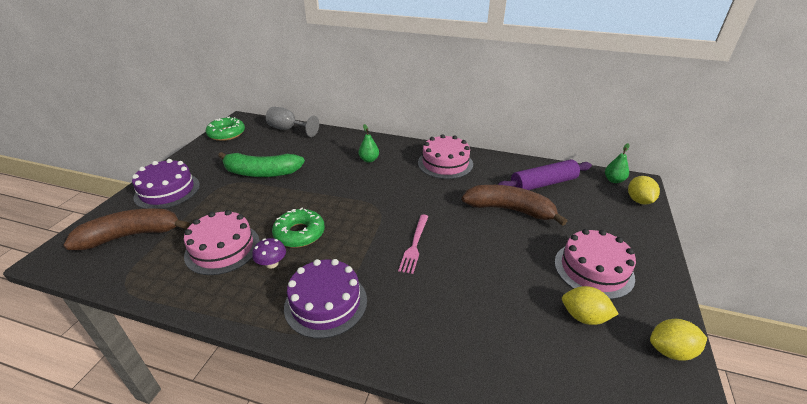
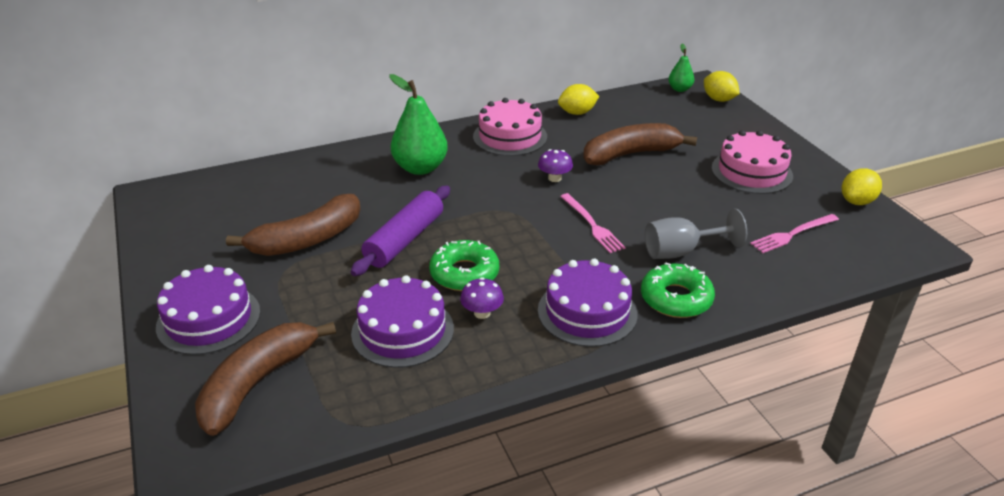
camera: 40 degrees left, 0 degrees up
(222, 248) = (402, 331): pink cake -> purple cake
(226, 134) = (163, 219): green donut -> green donut (676, 298)
(261, 173) = (307, 239): green banana -> brown banana
(288, 129) = (251, 176): grey goblet -> grey goblet (681, 252)
(369, 160) = (420, 168): green pear -> green pear, size x1.89
(435, 202) = (554, 178): none -> purple mushroom
(543, 184) = (628, 117): purple rolling pin -> purple rolling pin (405, 240)
(562, 342) = (792, 234): none -> pink fork
(584, 317) = (785, 209): yellow lemon -> yellow lemon (577, 113)

